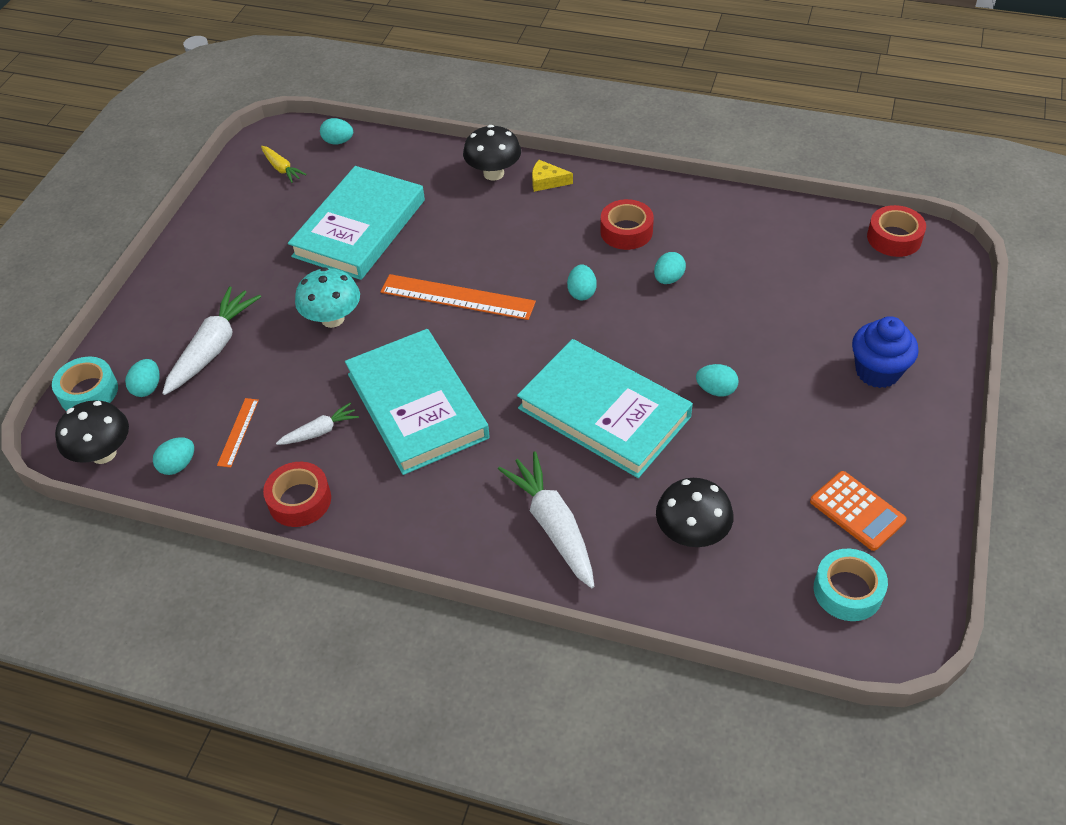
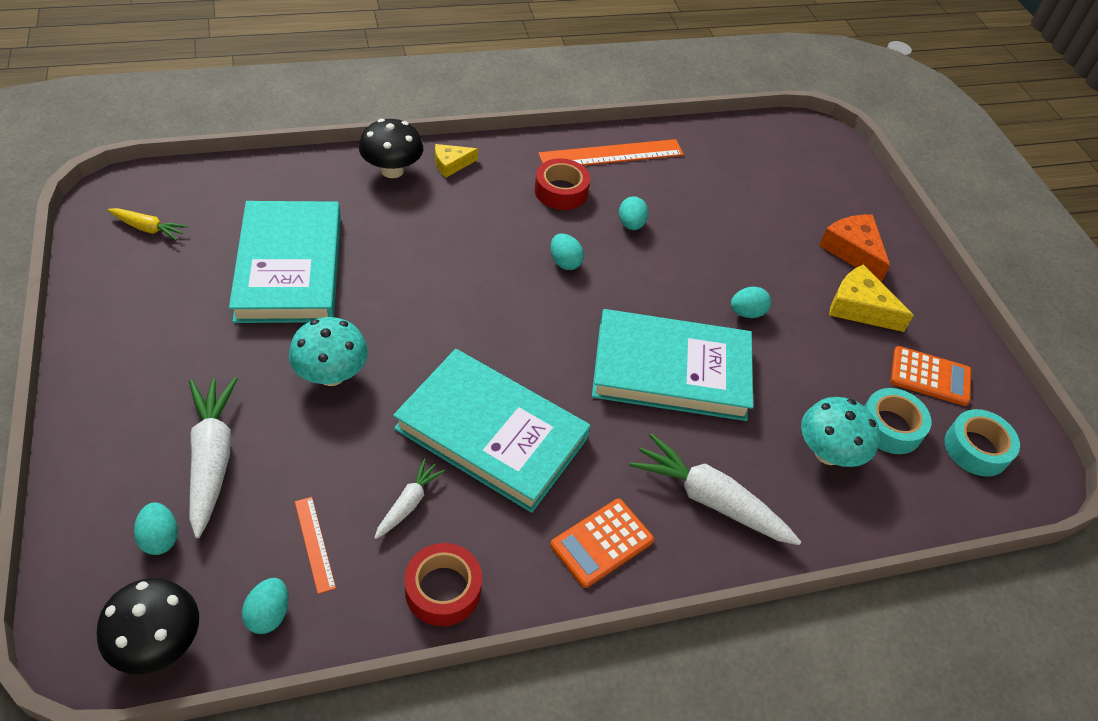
camera: 40 degrees left, 0 degrees up
(88, 392) = (81, 576): turquoise tape -> turquoise tape (890, 427)
(338, 141) = (195, 181): turquoise egg -> none
(439, 519) = (602, 543): none -> orange calculator
(457, 297) = (448, 306): orange ruler -> orange ruler (611, 154)
(692, 533) = (828, 453): black mushroom -> turquoise mushroom
(837, 424) = (859, 307): none -> yellow cheese
(877, 371) = (853, 251): blue cupcake -> orange cheese
(894, 238) = (779, 134): red tape -> none

